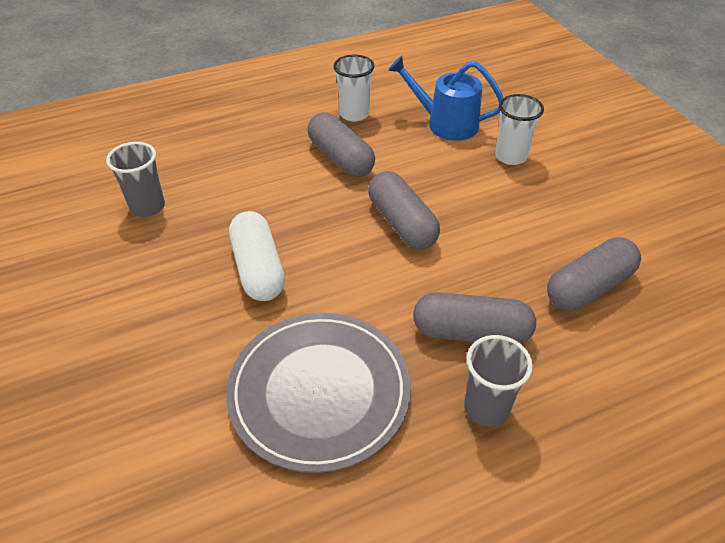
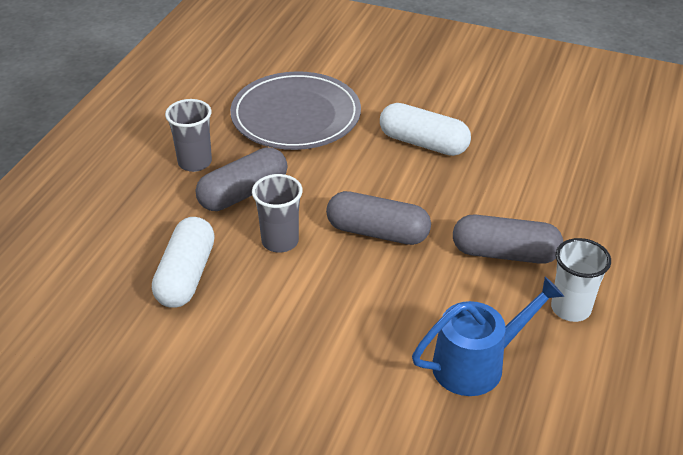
camera: 135 degrees right, 5 degrees down
(147, 207) = (557, 128): grey cup -> grey cup (280, 241)
(510, 156) = (368, 367): white cup -> none
(588, 287) = (186, 275): grey capsule -> white capsule

